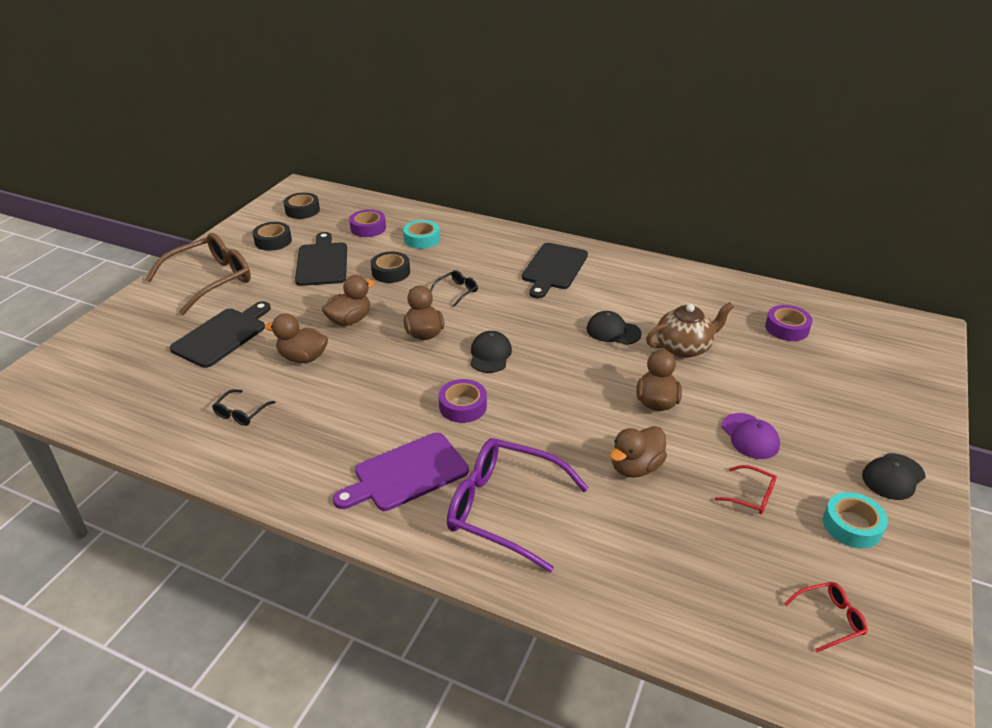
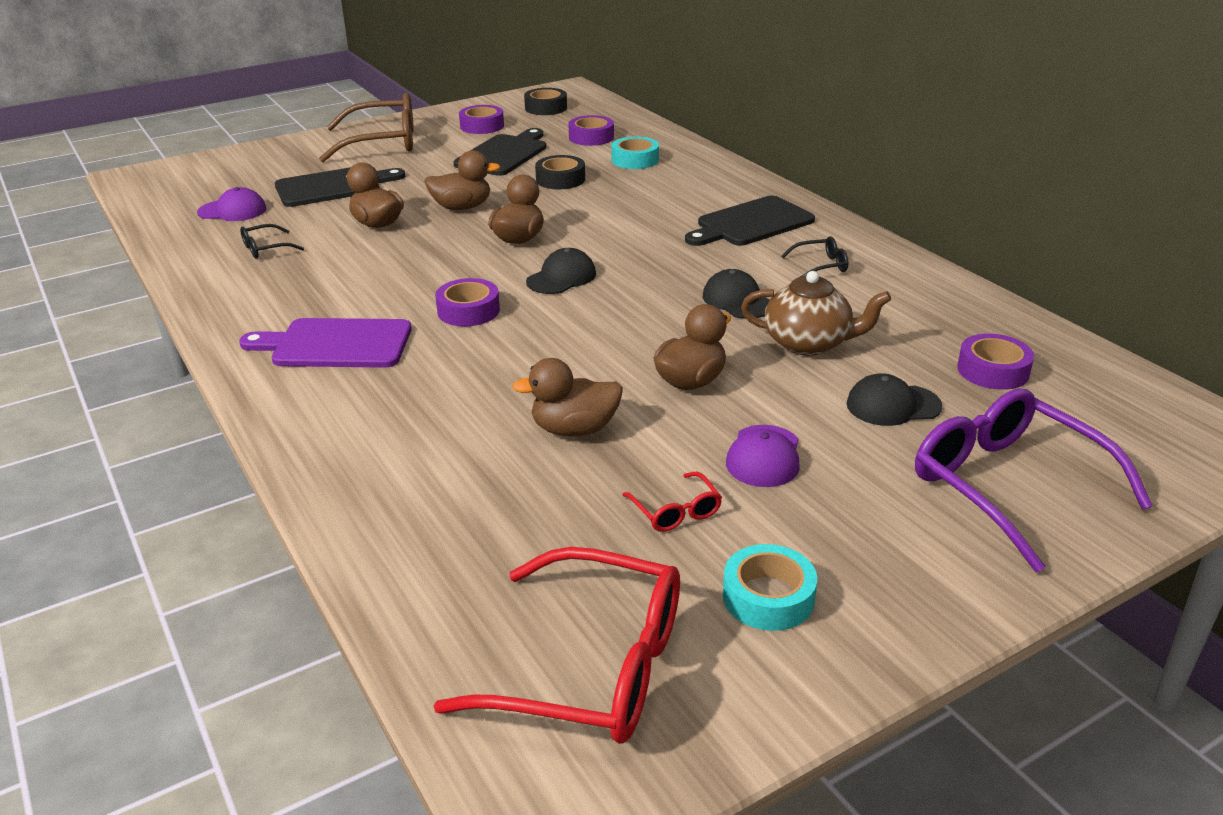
camera: 35 degrees right, 5 degrees down
(163, 388) = (232, 211): none -> purple cap
(273, 241) = (482, 126): black tape -> purple tape
(457, 291) = (607, 214): black glasses -> black glasses (821, 265)
(503, 508) = (383, 407): purple glasses -> purple glasses (1007, 485)
(830, 619) = (592, 667): red glasses -> red glasses, size x2.27
(893, 476) = (913, 577): black cap -> black cap (893, 405)

